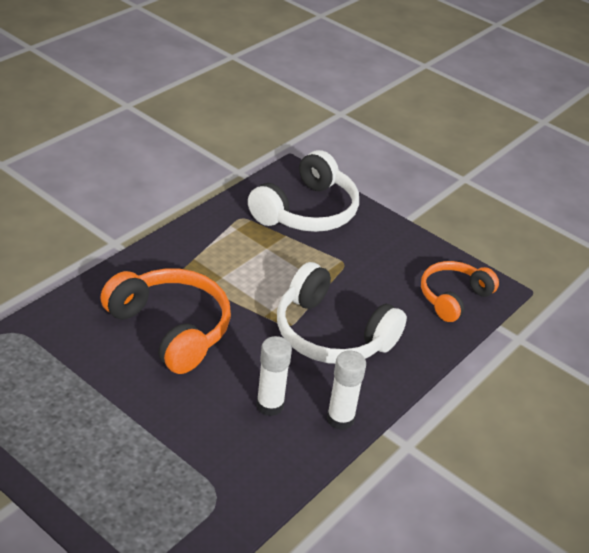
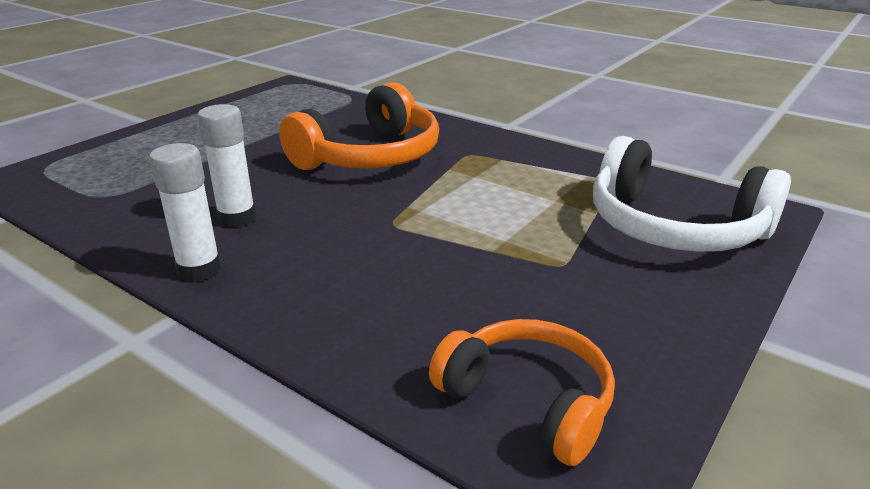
camera: 90 degrees right, 10 degrees down
(331, 334) = (380, 257): white headphones -> none

